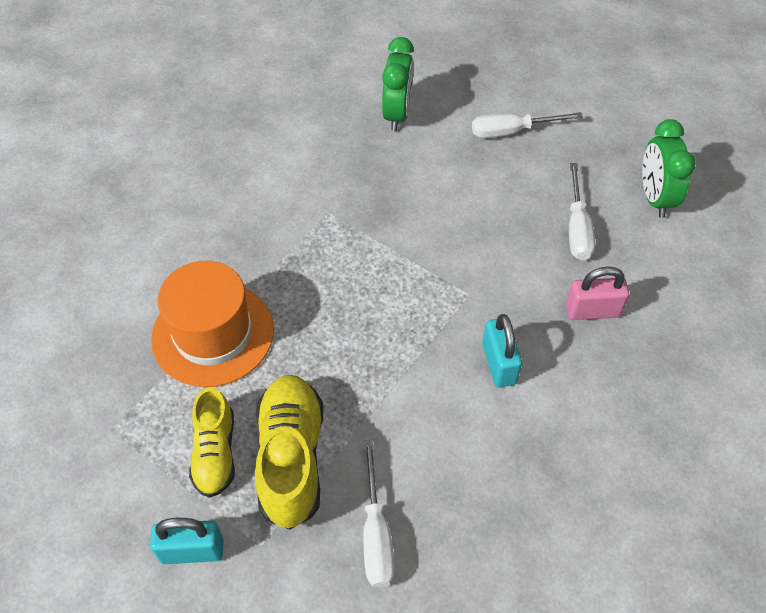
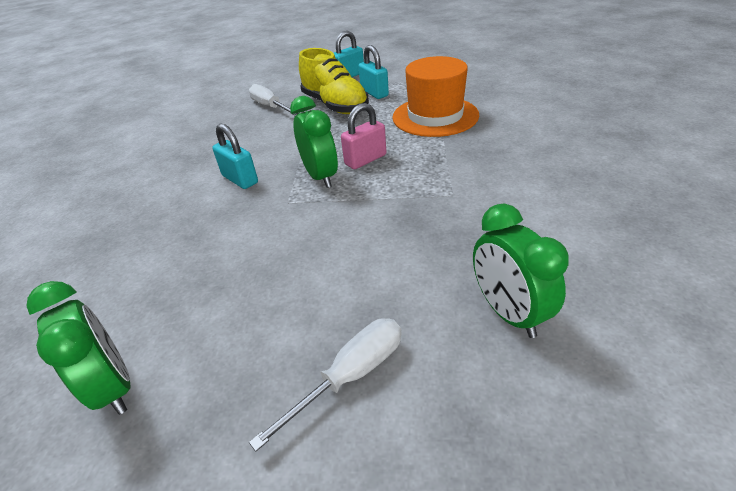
camera: 150 degrees right, 15 degrees down
(215, 453) = (374, 93): yellow shoe -> turquoise padlock
(416, 311) = (320, 177): none -> green clock
(577, 228) = (210, 297): white screwdriver -> none
(592, 311) = (174, 238): pink padlock -> pink padlock (365, 160)

